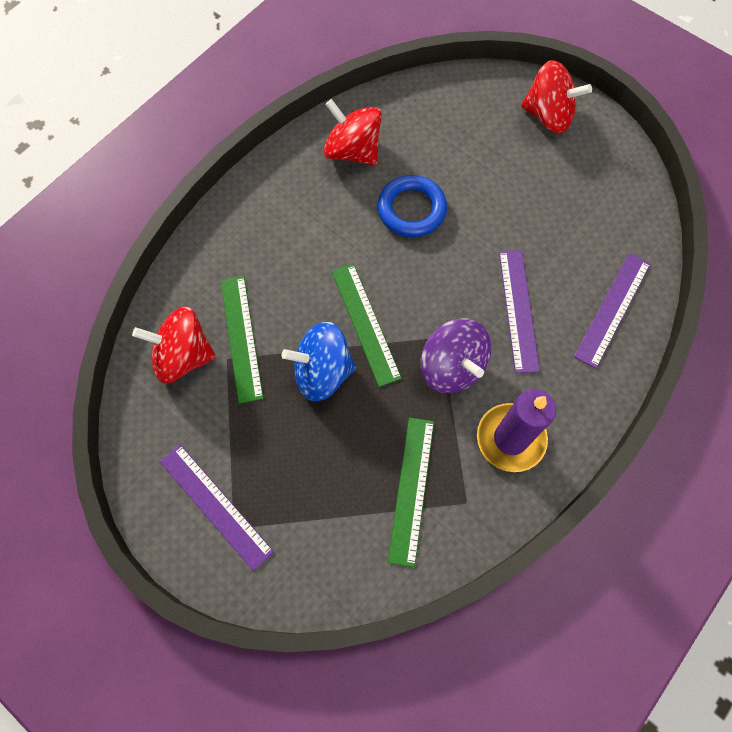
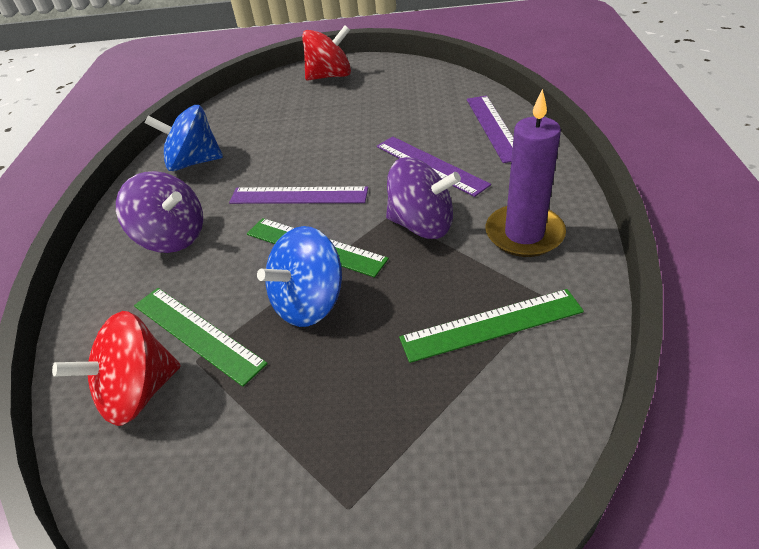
camera: 35 degrees left, 25 degrees down
(215, 505) = (304, 504): purple ruler -> purple ruler (298, 196)
(283, 230) = (173, 237): none -> purple spinning top
(353, 151) = (194, 162): red spinning top -> blue spinning top
(411, 209) = (280, 164): blue ring -> none
(411, 489) = (491, 325): green ruler -> green ruler turned 75 degrees counterclockwise

